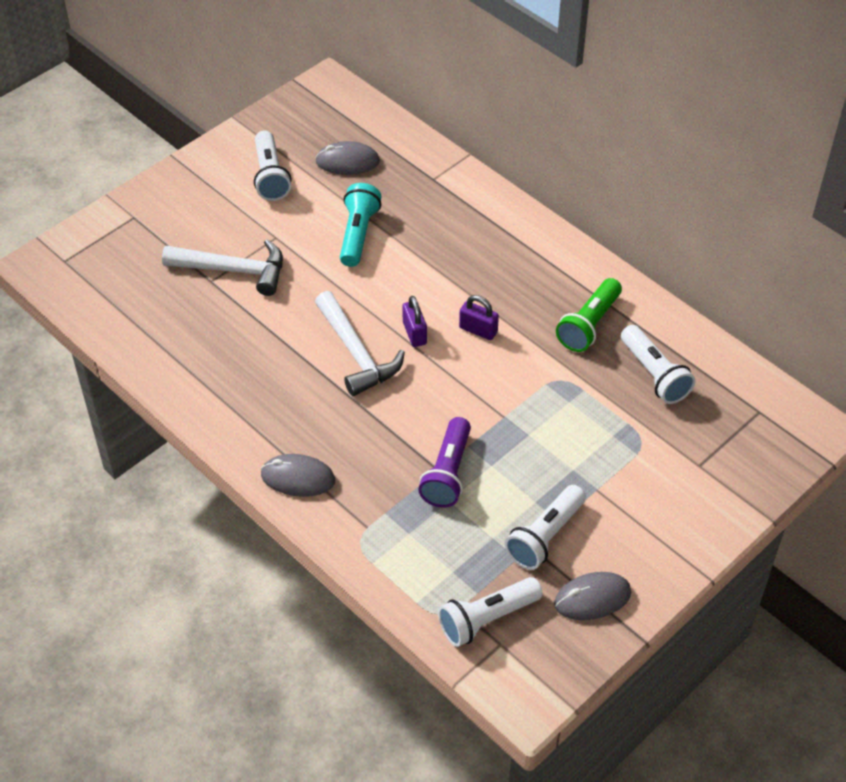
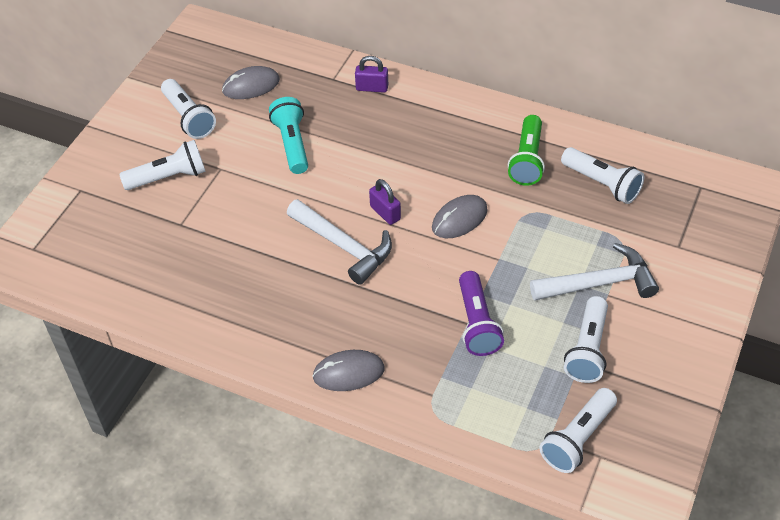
camera: 20 degrees left, 0 degrees up
(222, 230) = (169, 177): none -> white flashlight
(233, 270) = (196, 209): white hammer -> white hammer (599, 283)
(478, 330) = (438, 193): purple padlock -> purple padlock (372, 88)
(592, 598) = (655, 388): grey mouse -> grey mouse (459, 219)

